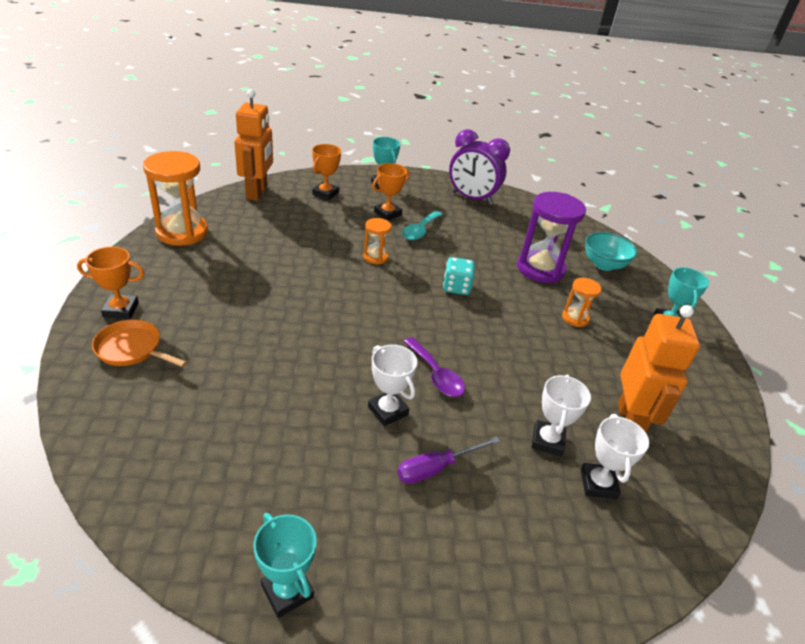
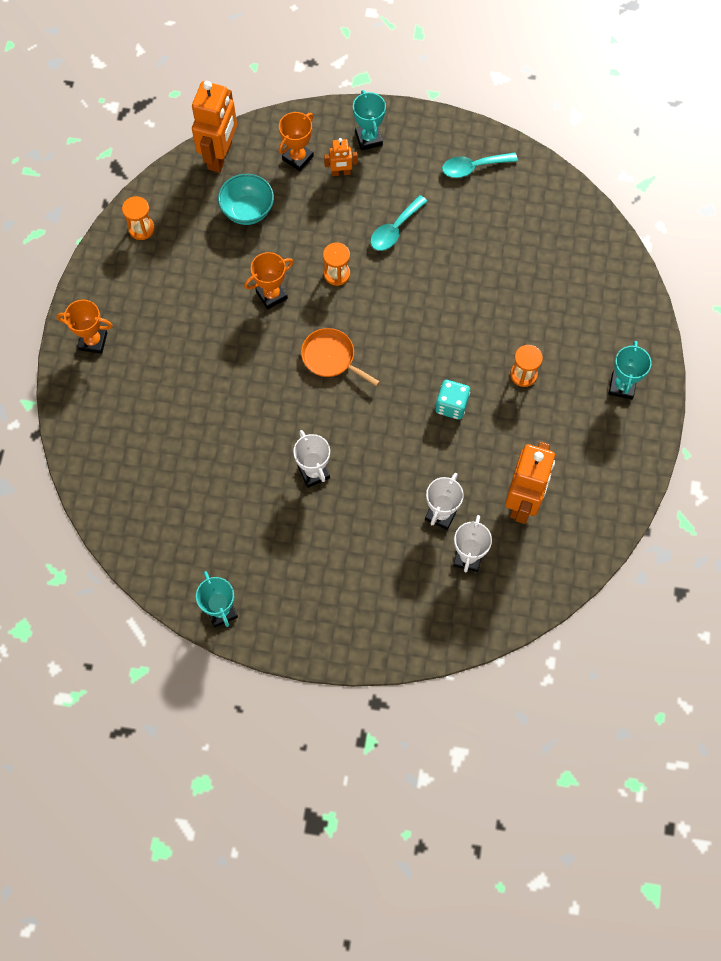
camera: 15 degrees right, 30 degrees up
(132, 349) = (107, 390): orange pan -> orange pan (331, 358)
(182, 232) = (141, 229): orange hourglass -> orange hourglass, size x0.51
(364, 201) = (341, 173): none -> orange robot
(387, 213) = (364, 197): orange trophy -> orange trophy (271, 295)
(436, 375) = (363, 437): purple spoon -> none
(436, 468) = (341, 530): purple screwdriver -> none
(456, 287) = (412, 324): turquoise dice -> turquoise dice (451, 405)
(472, 198) = (473, 167): purple clock -> turquoise spoon
(540, 269) = (514, 298): purple hourglass -> none
(604, 264) = (591, 294): turquoise bowl -> turquoise bowl (247, 211)

